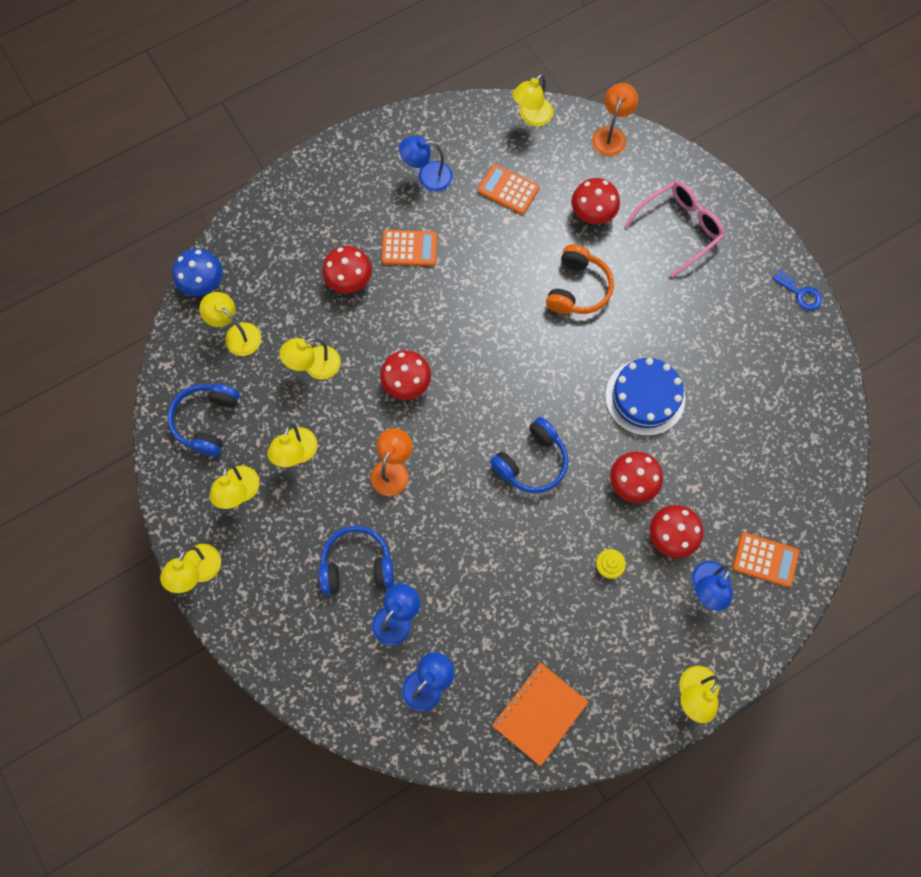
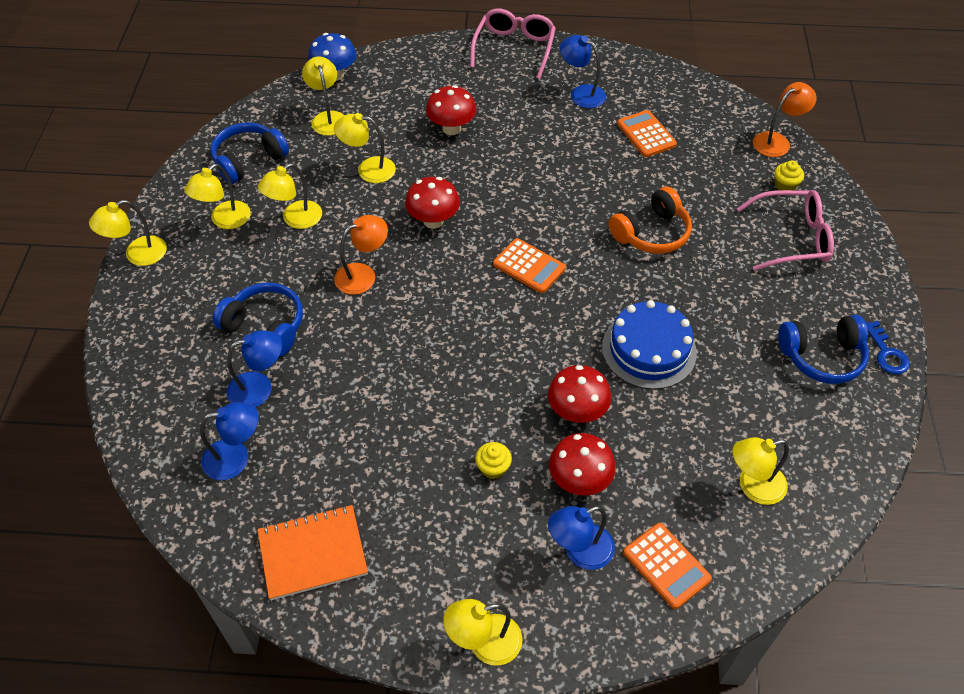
camera: 35 degrees right, 20 degrees down
(335, 158) = (514, 48): none -> pink glasses
(409, 248) = (522, 132): orange calculator -> orange calculator (529, 266)
(531, 117) = (710, 97): yellow lamp -> yellow lamp (753, 486)
(531, 461) = (493, 339): blue headphones -> blue headphones (822, 356)
(592, 214) = (712, 187): red mushroom -> none
(644, 178) = (785, 185): none -> yellow cupcake

